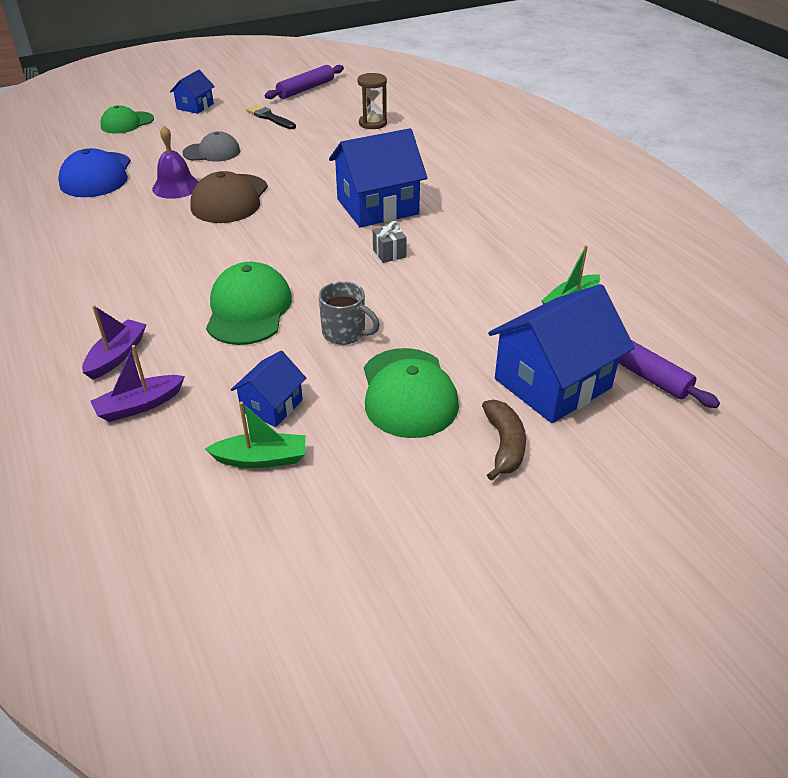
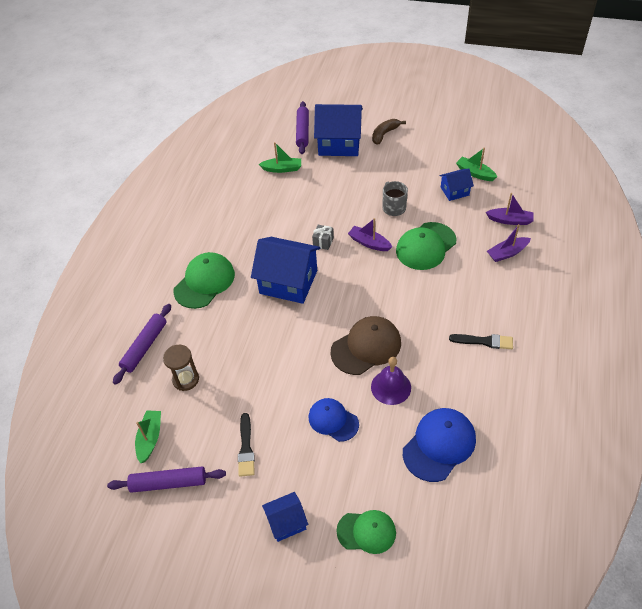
camera: 135 degrees left, 10 degrees up
(94, 254) = (484, 341): none -> black brush
(212, 152) = (333, 420): grey cap -> blue cap
(330, 278) = (369, 243): none -> purple boat
(351, 96) = (150, 438): none -> green boat
(408, 393) = (396, 168): green cap -> green cap (204, 282)
(439, 123) = (145, 346): none -> purple rolling pin

